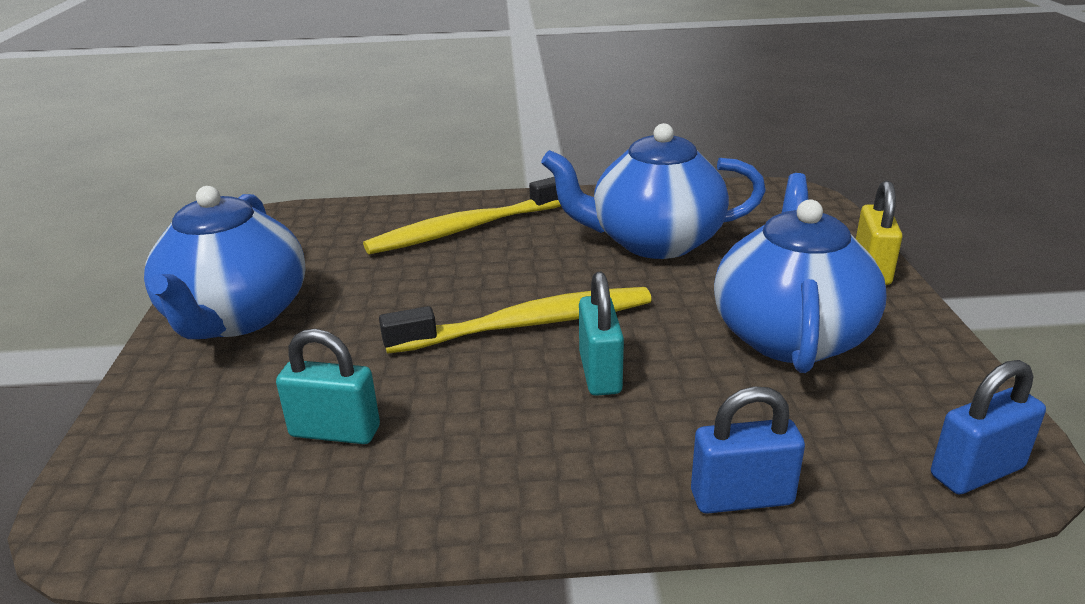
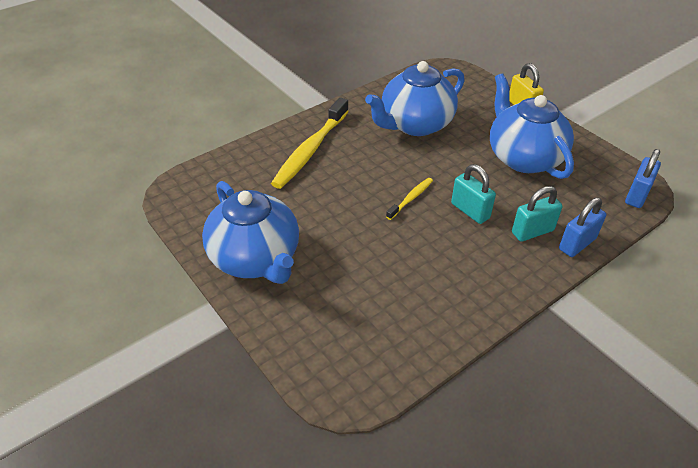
camera: 35 degrees left, 15 degrees up
(335, 432) = (393, 295): turquoise padlock -> turquoise padlock (532, 231)
(527, 324) = (410, 198): yellow toothbrush -> yellow toothbrush, size x0.48

